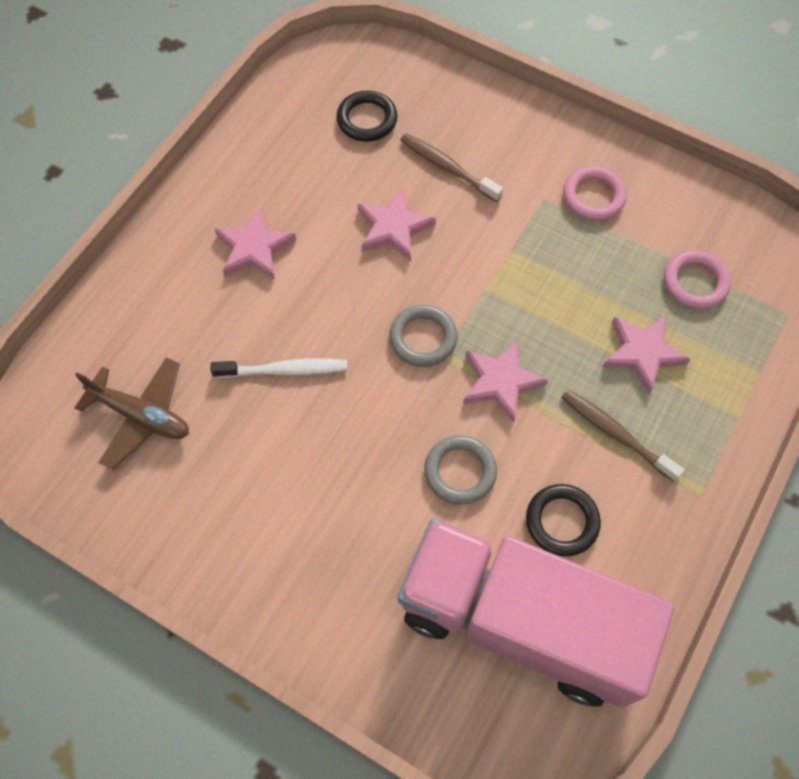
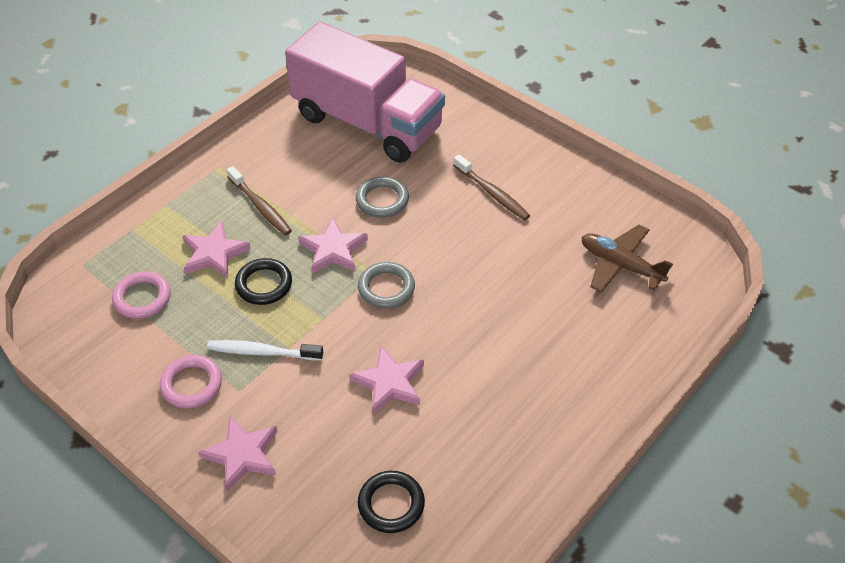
camera: 170 degrees left, 15 degrees down
(254, 248) = (523, 383): pink star -> pink star (242, 455)
(283, 370) = (505, 281): white toothbrush -> white toothbrush (263, 352)
(448, 168) = (320, 435): brown toothbrush -> brown toothbrush (492, 193)
(562, 521) = (321, 165): black ring -> black ring (264, 284)

